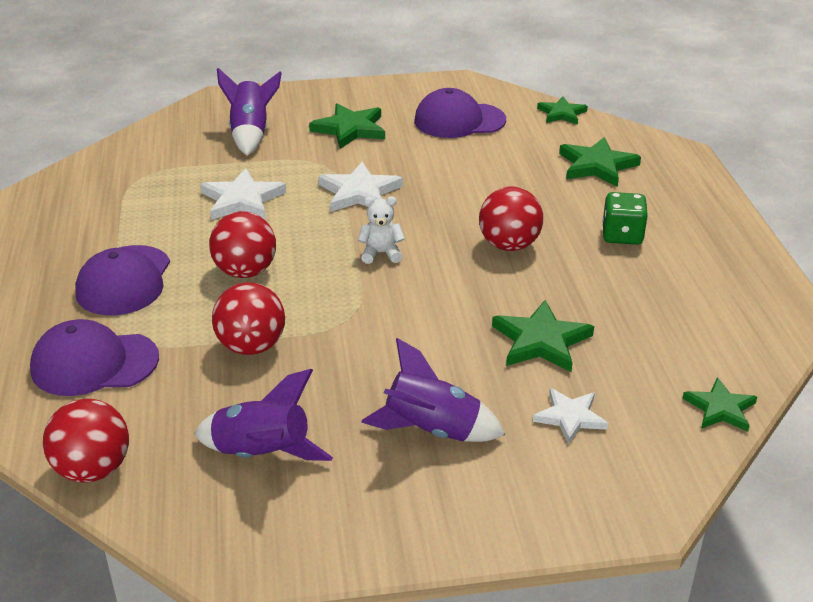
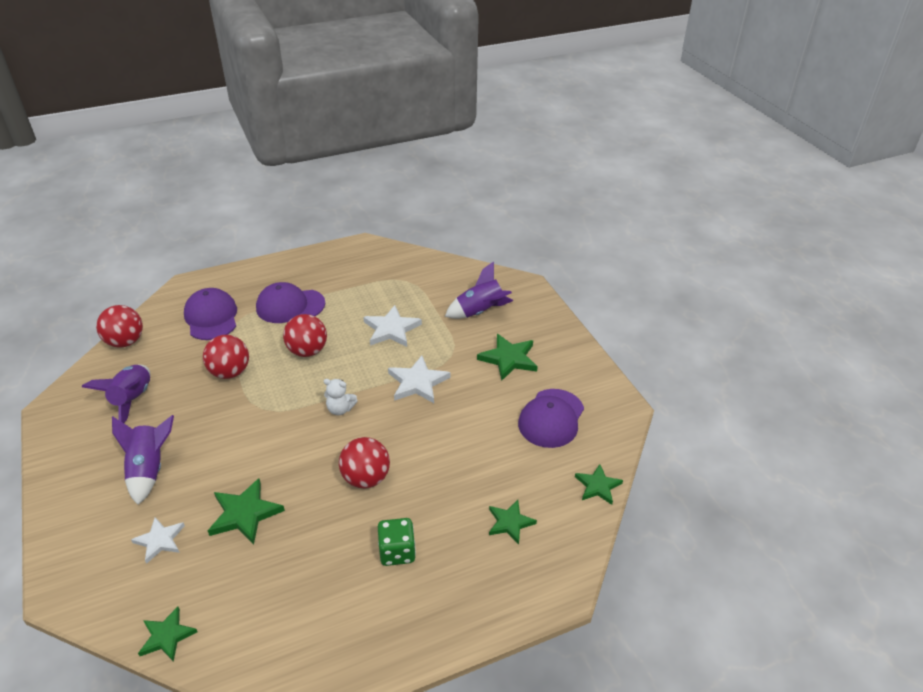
camera: 75 degrees right, 5 degrees up
(381, 253) = (340, 409): white teddy bear -> white teddy bear turned 120 degrees clockwise
(459, 120) = (551, 418): purple cap -> purple cap turned 135 degrees counterclockwise
(597, 165) = (510, 523): green star -> green star, size x0.66

